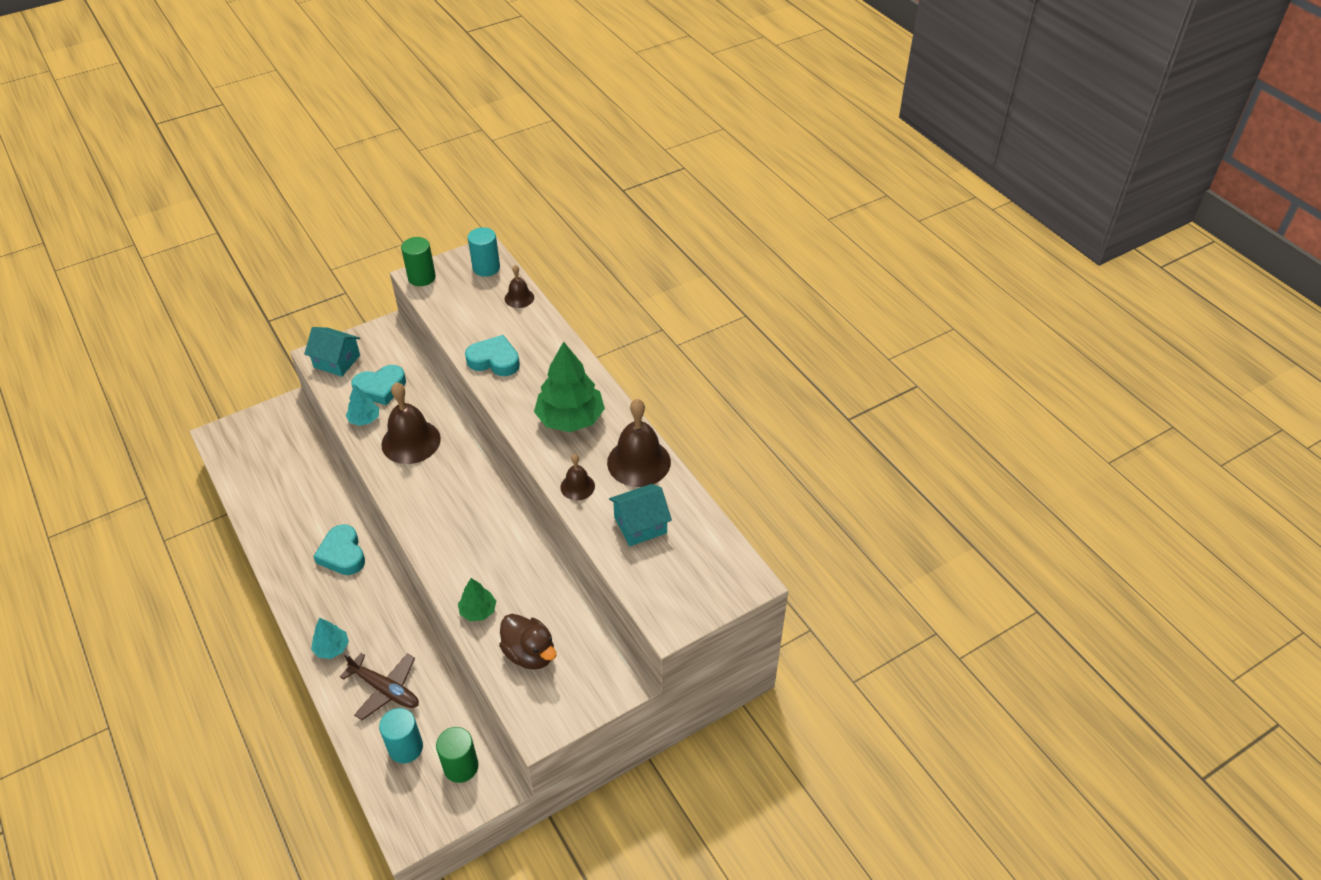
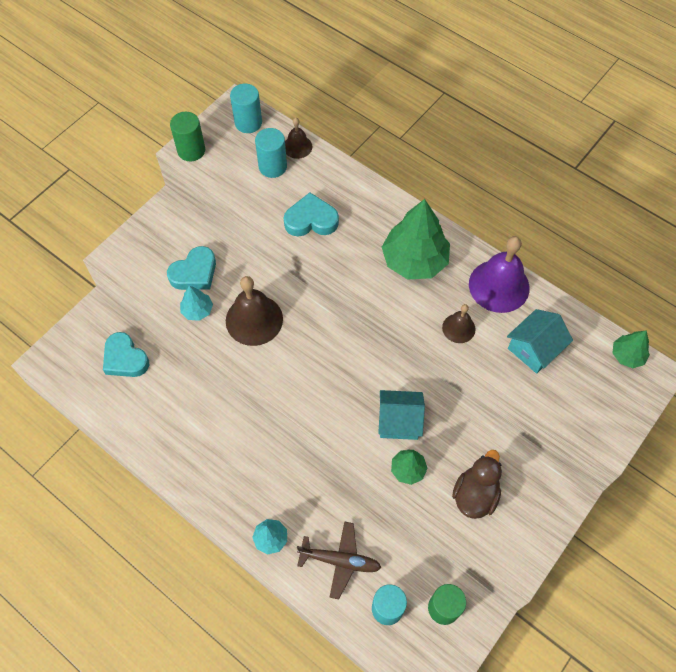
camera: 20 degrees left, 15 degrees up
(337, 361) = (136, 257): turquoise house -> turquoise house (399, 421)
(342, 554) = (230, 443): turquoise heart -> turquoise heart (125, 359)
(486, 308) = (272, 167): none -> turquoise cylinder
(530, 653) = (475, 495): brown duck -> brown duck turned 90 degrees counterclockwise
(638, 462) = (499, 286): brown bell -> purple bell
(730, 558) = (627, 355): none -> green tree

